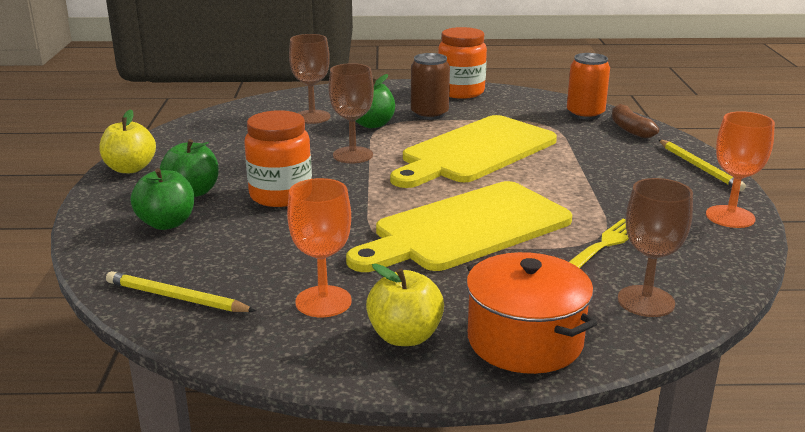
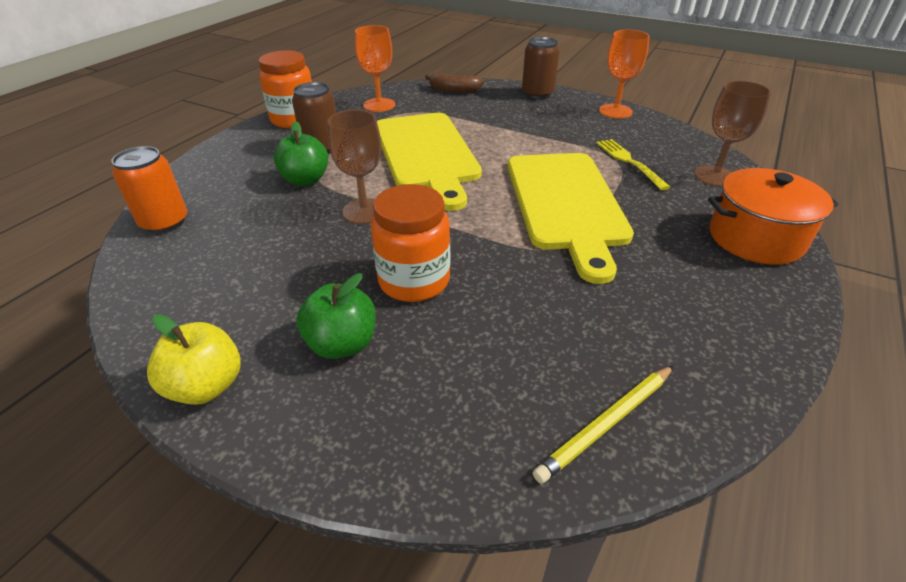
camera: 60 degrees left, 15 degrees up
(167, 223) = (410, 388): green apple -> none
(312, 117) = (238, 206): brown goblet -> none
(323, 301) = (659, 318): orange goblet -> orange goblet (379, 105)
(405, 336) = (735, 290): yellow apple -> none
(585, 114) = (408, 93): orange can -> orange can (164, 222)
(699, 167) = (537, 93): yellow pencil -> brown can

